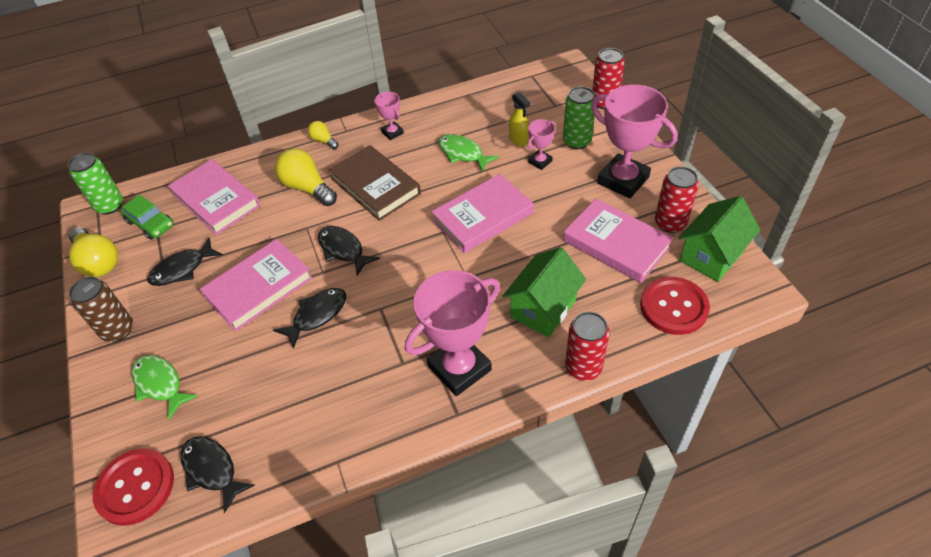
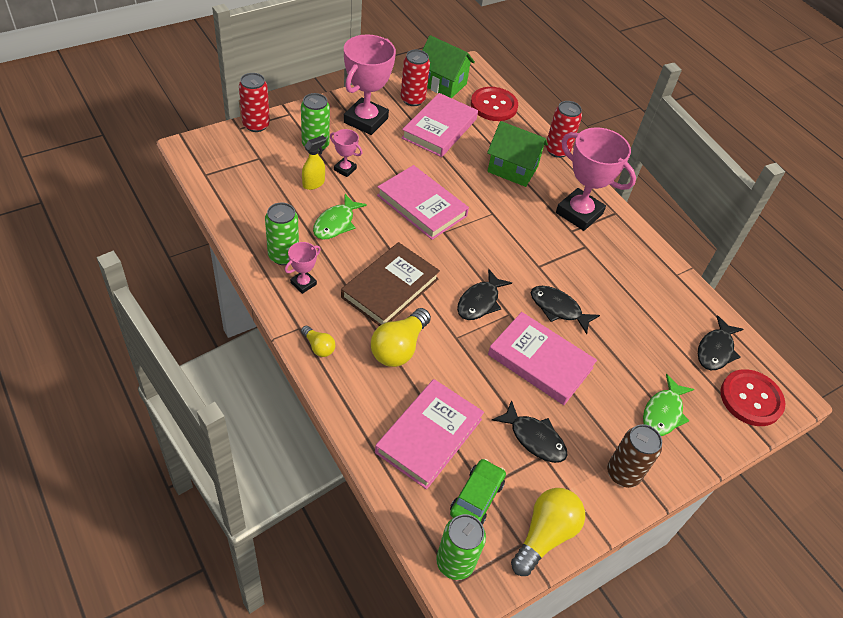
camera: 110 degrees left, 0 degrees up
(323, 141) = (318, 347): yellow light bulb -> yellow light bulb turned 75 degrees counterclockwise
(426, 121) = (283, 256): none -> green can

